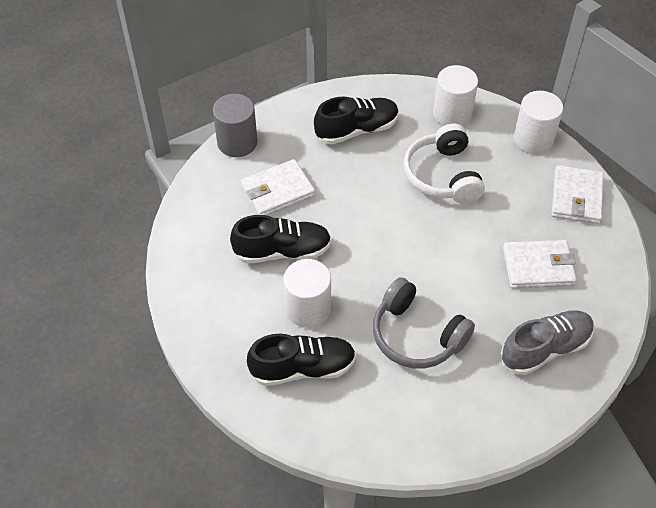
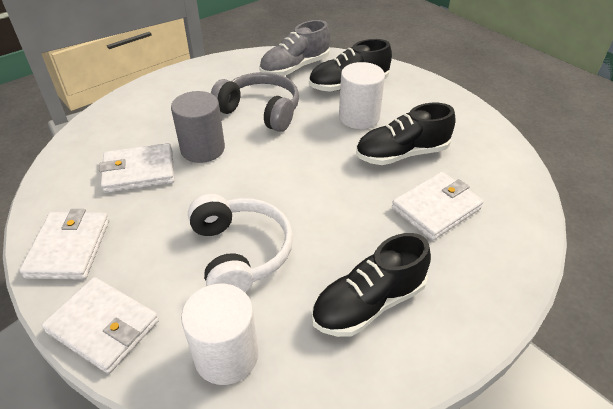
camera: 170 degrees right, 10 degrees down
(237, 142) = (521, 260): grey cylinder -> grey cylinder (203, 149)
(533, 139) = (103, 326): white cylinder -> white wallet
(545, 349) = (148, 115): grey shoe -> grey shoe (295, 68)

